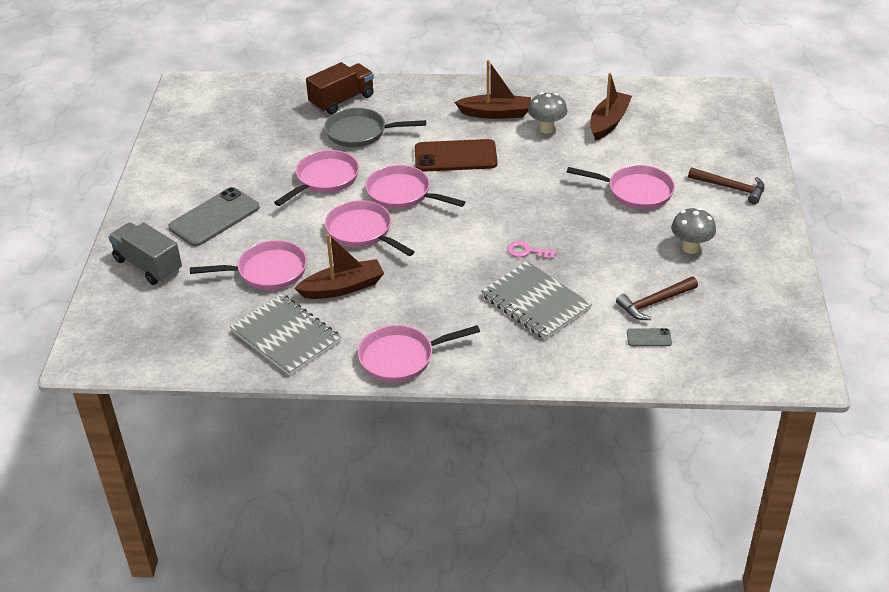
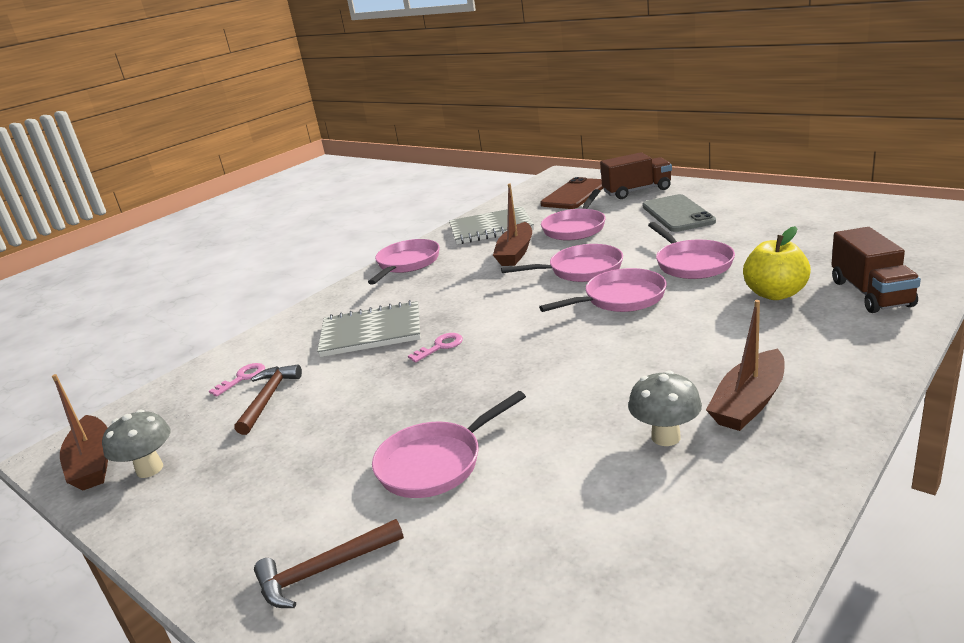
camera: 130 degrees right, 15 degrees down
(148, 266) = (637, 191): grey truck -> brown truck
(360, 133) = (775, 294): grey pan -> yellow apple
(455, 156) = (663, 344): brown phone -> brown phone (574, 194)
(608, 122) = (629, 512): brown boat -> brown boat (93, 463)
(649, 338) = (242, 378): grey phone -> pink key
(690, 248) = (289, 462): grey mushroom -> grey mushroom (150, 469)

